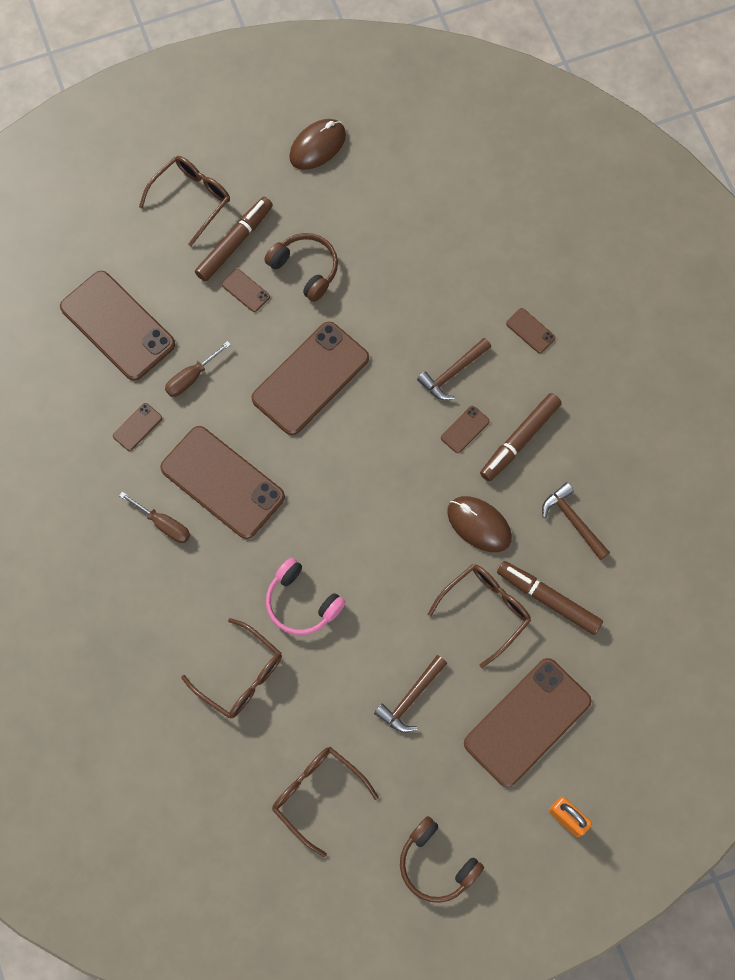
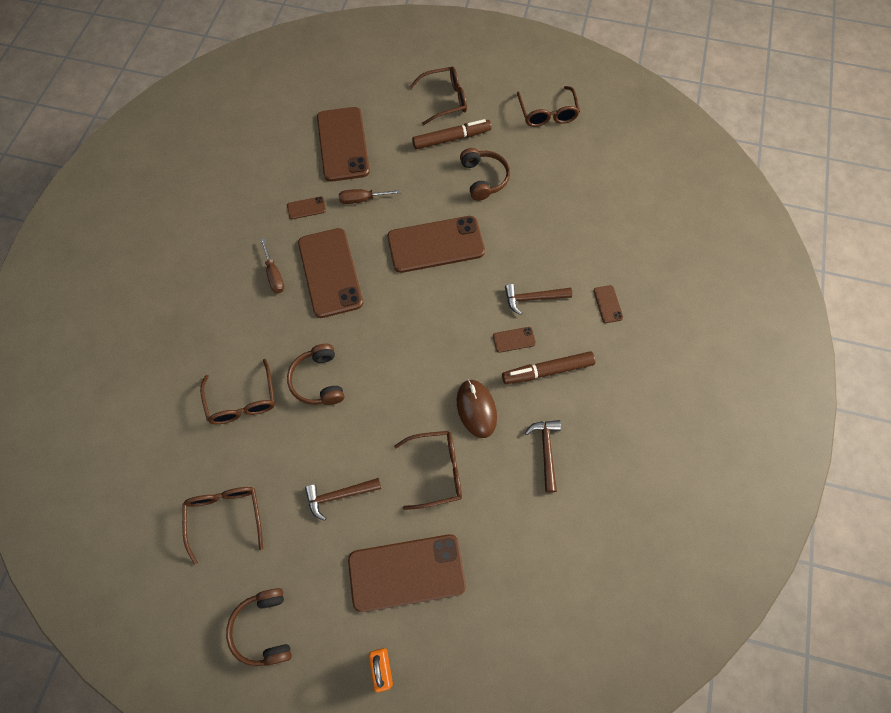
camera: 35 degrees right, 5 degrees down
(245, 290) = (436, 169): brown phone -> none
(301, 603) = (318, 380): pink headphones -> brown headphones
(317, 146) = (547, 113): brown mouse -> brown glasses
(549, 600) = (487, 495): brown marker -> none

